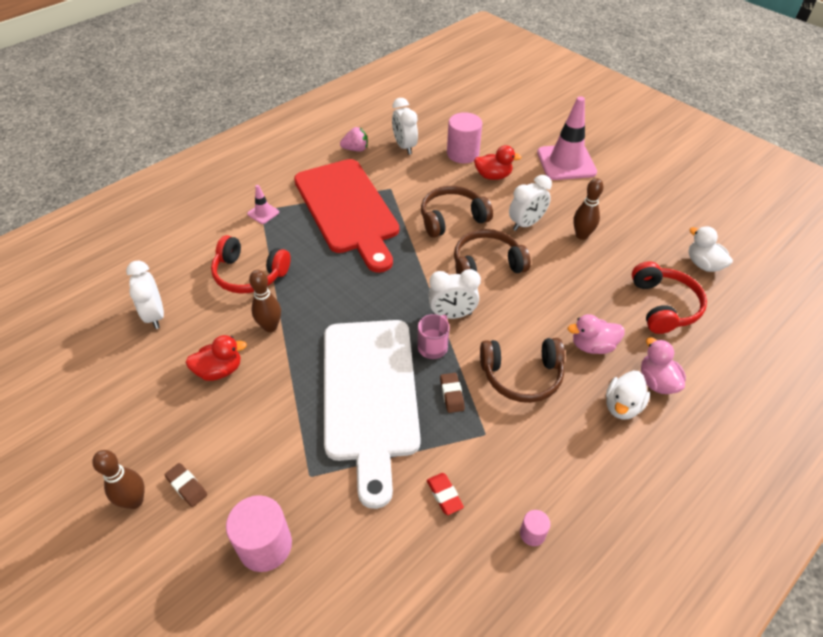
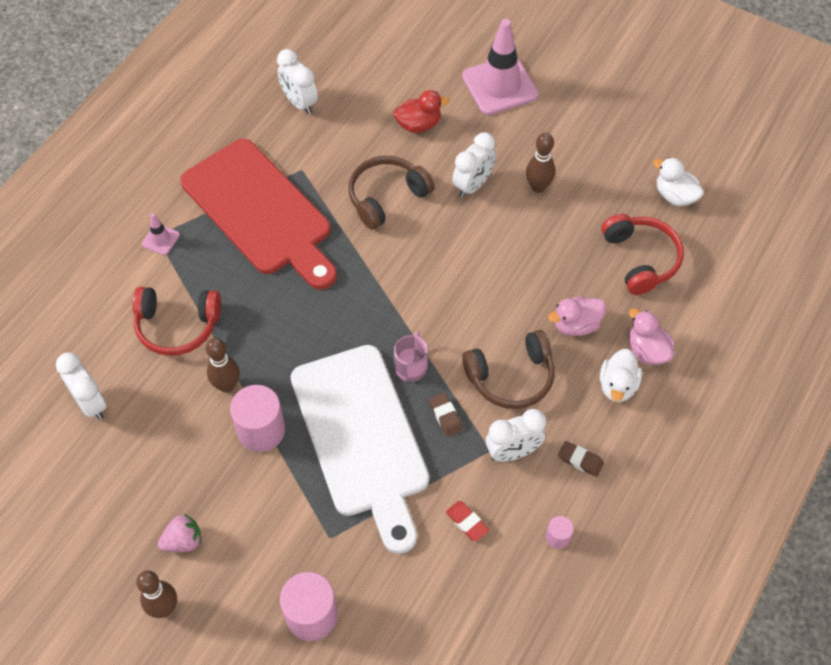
camera: 15 degrees left, 10 degrees up
(187, 486) = (211, 580): brown eraser -> brown eraser (580, 460)
(219, 370) = (192, 450): red duck -> none
(355, 149) = (240, 120): pink strawberry -> pink strawberry (183, 541)
(452, 315) = (420, 323): white clock -> white clock (513, 452)
(462, 154) = (373, 98): pink cylinder -> pink cylinder (261, 430)
(487, 265) = (442, 251): brown headphones -> none

